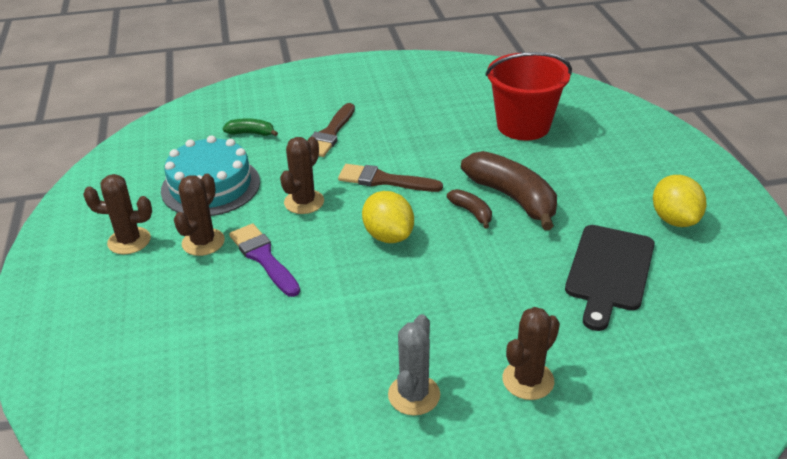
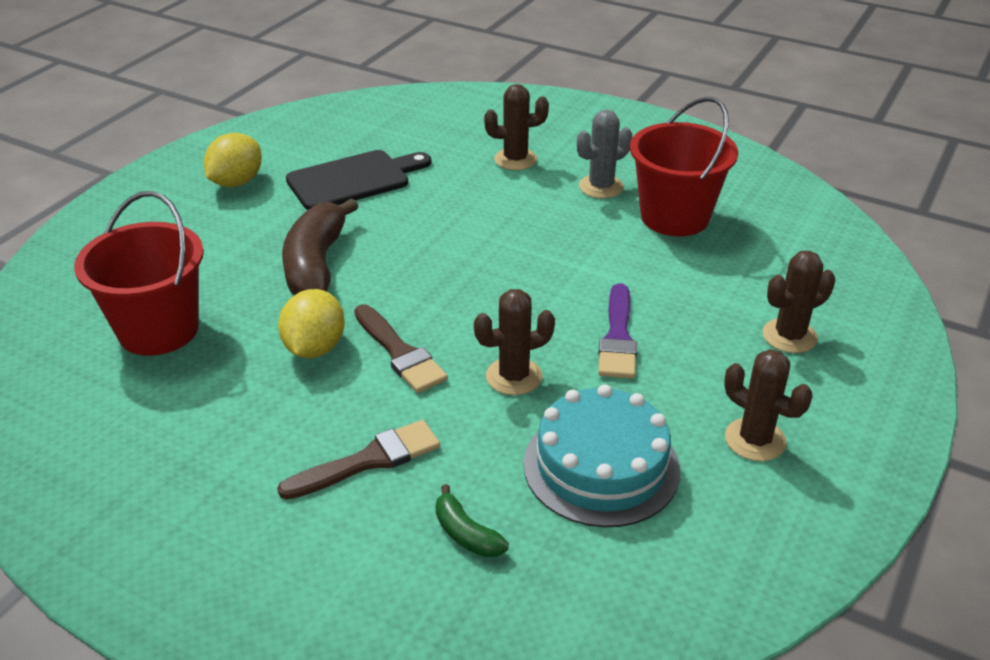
camera: 140 degrees left, 0 degrees up
(203, 242) = (668, 390): brown cactus -> brown cactus (789, 336)
(313, 398) = (674, 217): none -> red bucket
(388, 236) = (476, 294): yellow lemon -> yellow lemon (315, 348)
(472, 212) = (372, 273): brown banana -> none

